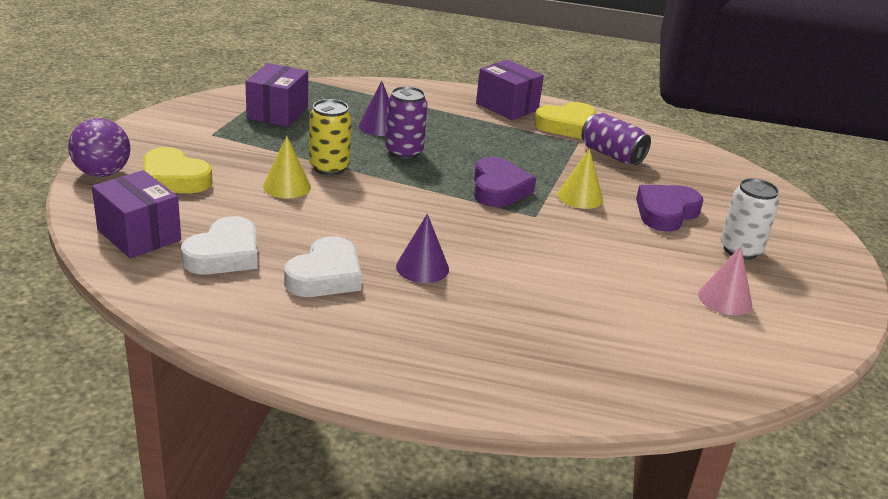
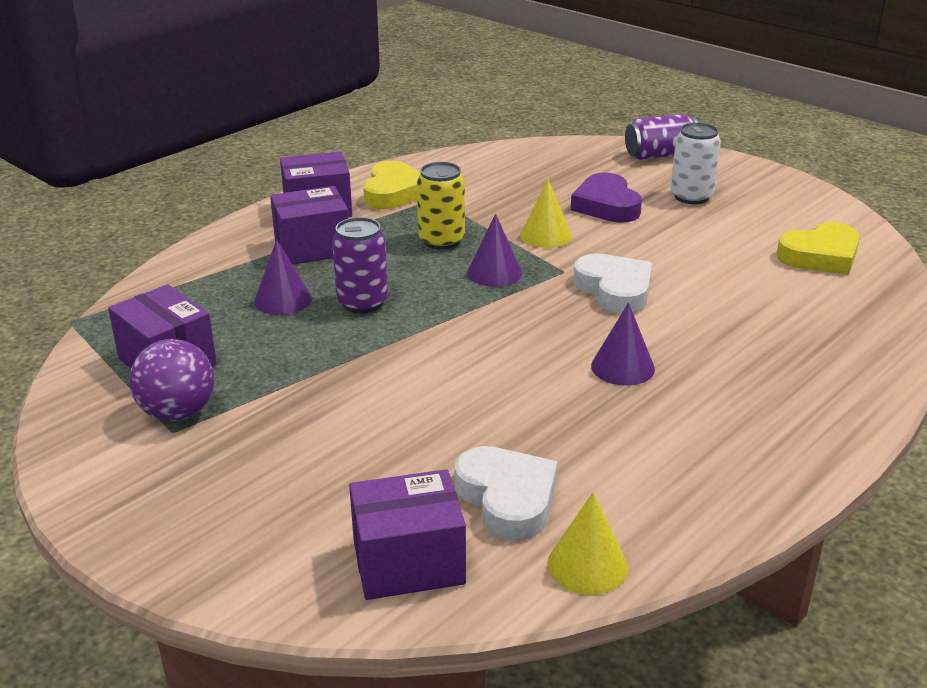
camera: 55 degrees left, 0 degrees up
(102, 173) = (197, 561): purple ball -> purple ball (178, 413)
(174, 179) = (275, 495): yellow heart -> yellow heart (820, 256)
(287, 186) = (375, 407): yellow cone -> yellow cone (587, 565)
(325, 276) = (602, 435): white heart -> white heart (615, 290)
(329, 167) = (354, 363): yellow can -> yellow can (441, 241)
(453, 118) = (312, 248): none -> purple box
(498, 189) = (494, 272): purple heart -> purple cone
(612, 155) = (477, 191): purple can -> purple can (660, 155)
(725, 299) = (764, 232): pink cone -> none

